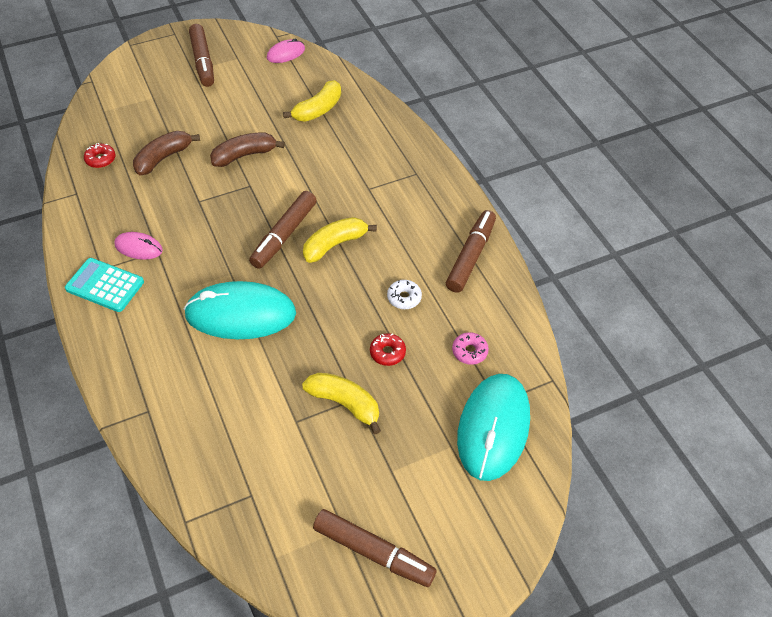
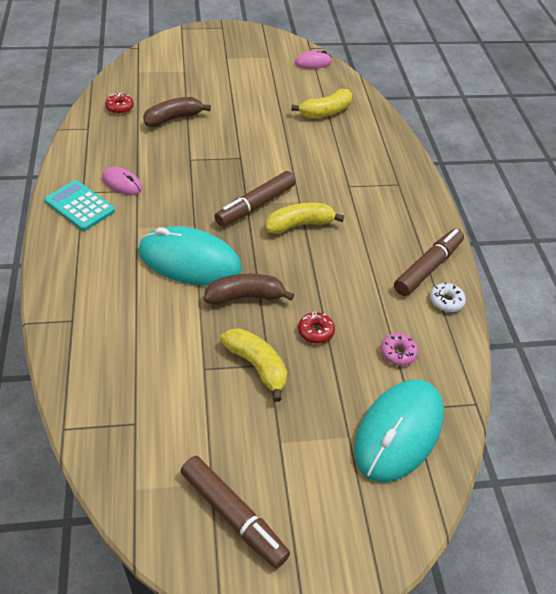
camera: 15 degrees right, 5 degrees down
(203, 61) = (238, 53): brown marker -> none
(244, 155) = (245, 133): brown banana -> brown banana (245, 297)
(404, 298) = (349, 287): white donut -> white donut (446, 301)

